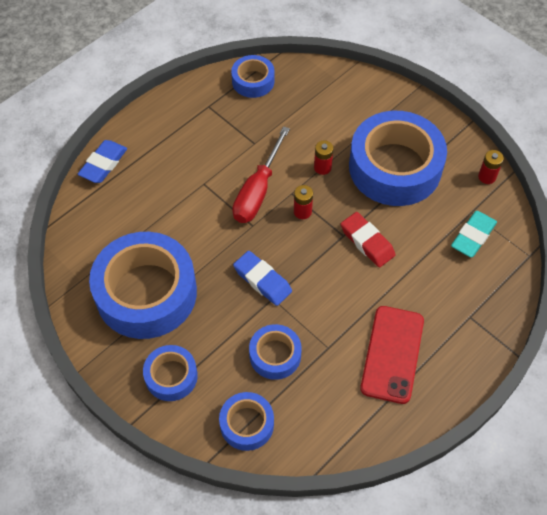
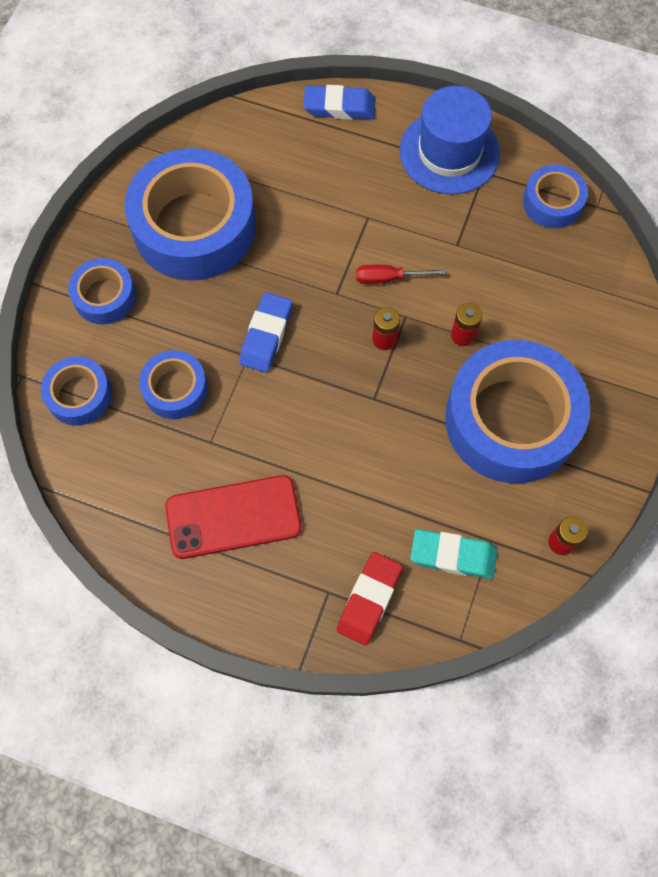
camera: 65 degrees right, 10 degrees up
(181, 118) = (449, 152): none -> blue hat
(258, 191) = (388, 278): red screwdriver -> red screwdriver, size x0.55
(367, 242) = (378, 429): red eraser -> red eraser (369, 599)

